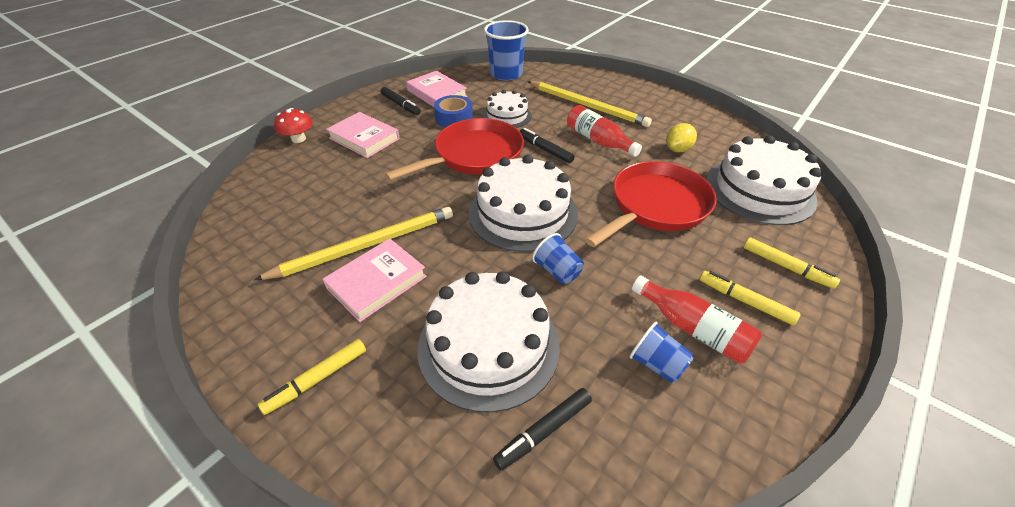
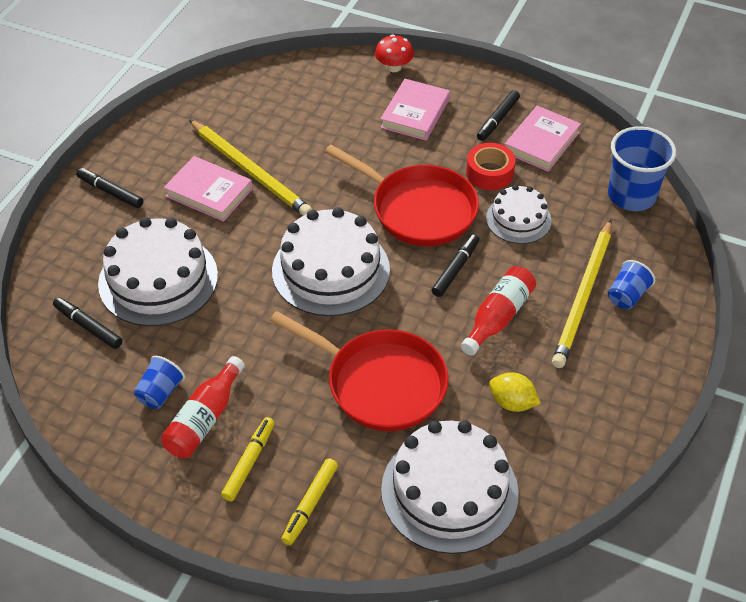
camera: 75 degrees right, 5 degrees up
(317, 379) = (110, 192): yellow marker -> black marker
(454, 118) = (489, 173): blue tape -> red tape
(557, 271) = (253, 310): blue cup -> blue cup (627, 296)

